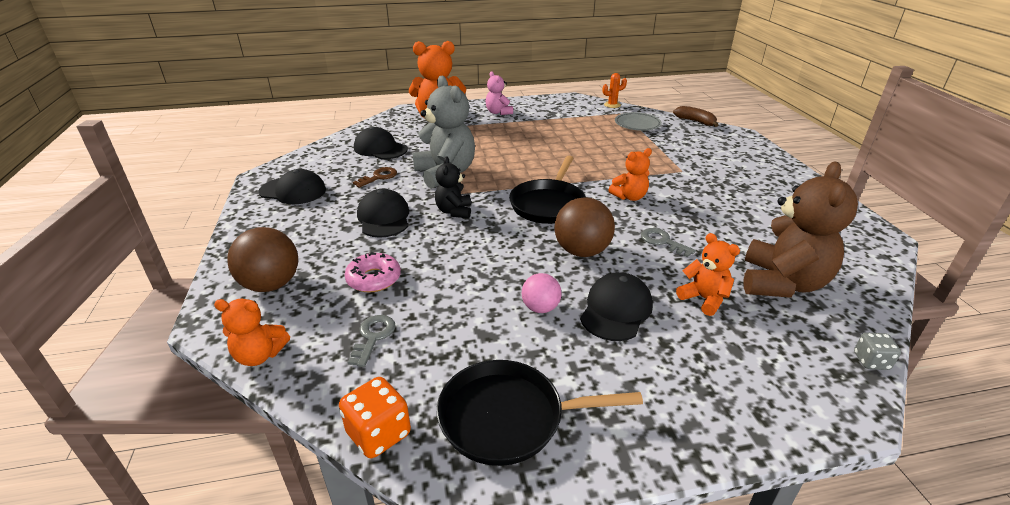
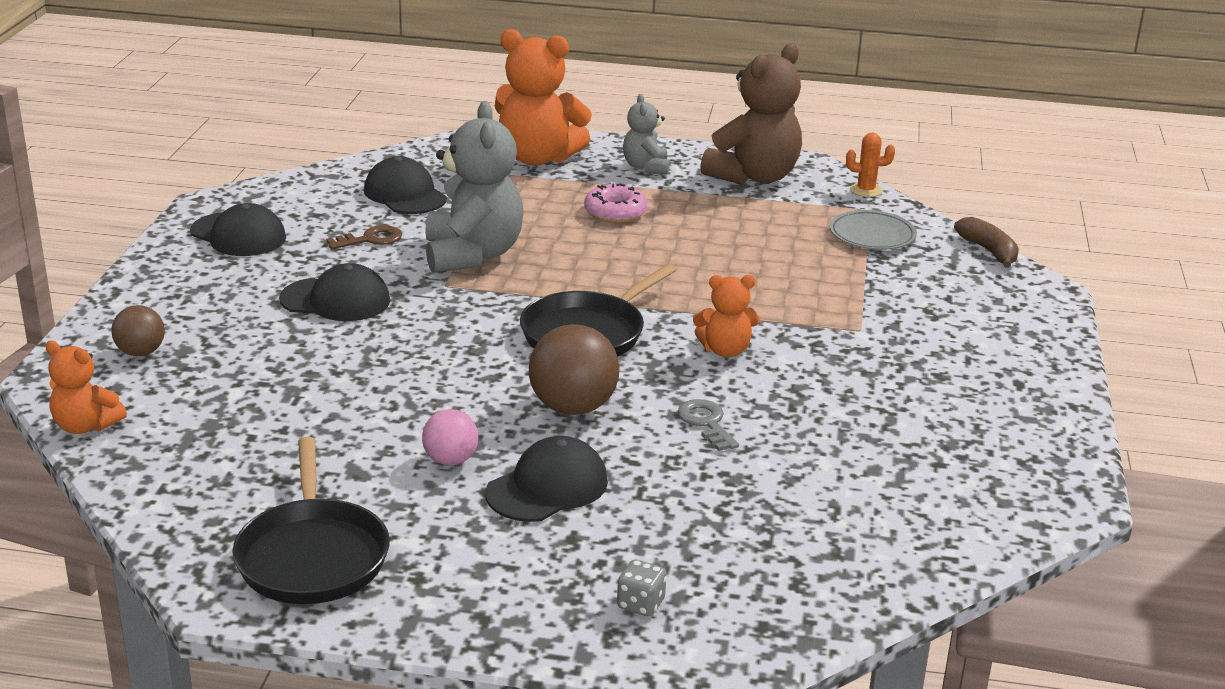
camera: 20 degrees right, 5 degrees down
(271, 285) = (141, 352): brown ball -> brown ball, size x0.59
(373, 337) = (222, 440): grey key -> none
(374, 279) = (267, 375): pink donut -> pink donut (615, 212)
(379, 434) = (165, 532): orange dice -> none
(384, 218) = (336, 300): black cap -> black cap turned 90 degrees clockwise
(454, 211) = (440, 313): black teddy bear -> none
(498, 112) = (646, 167): pink teddy bear -> grey teddy bear
(508, 417) = (312, 556): black pan -> black pan turned 120 degrees counterclockwise
(704, 299) = (683, 505): orange teddy bear -> none
(782, 283) = (822, 516): brown teddy bear -> brown teddy bear (754, 177)
(871, 361) = (828, 629): grey dice -> grey dice (640, 604)

